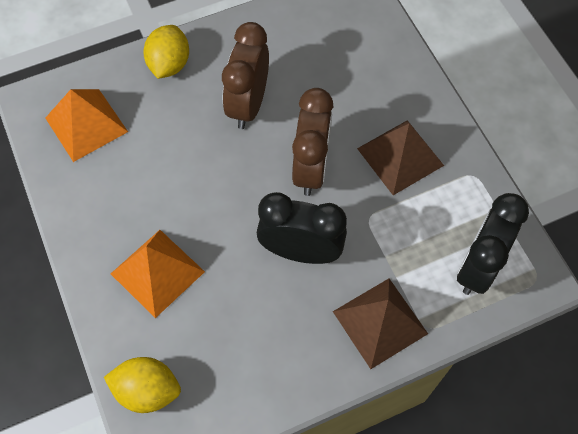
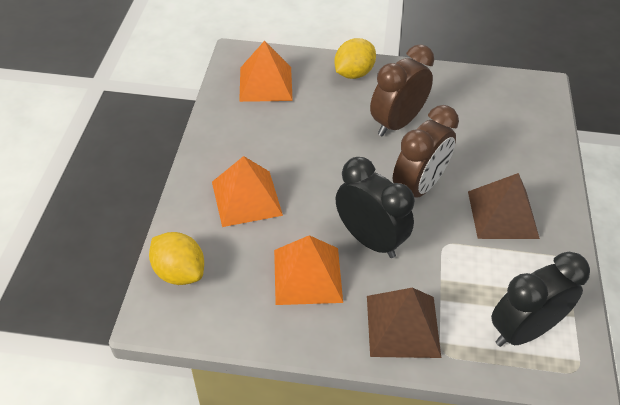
camera: 30 degrees right, 15 degrees down
(268, 322) = (307, 275): none -> orange pyramid

